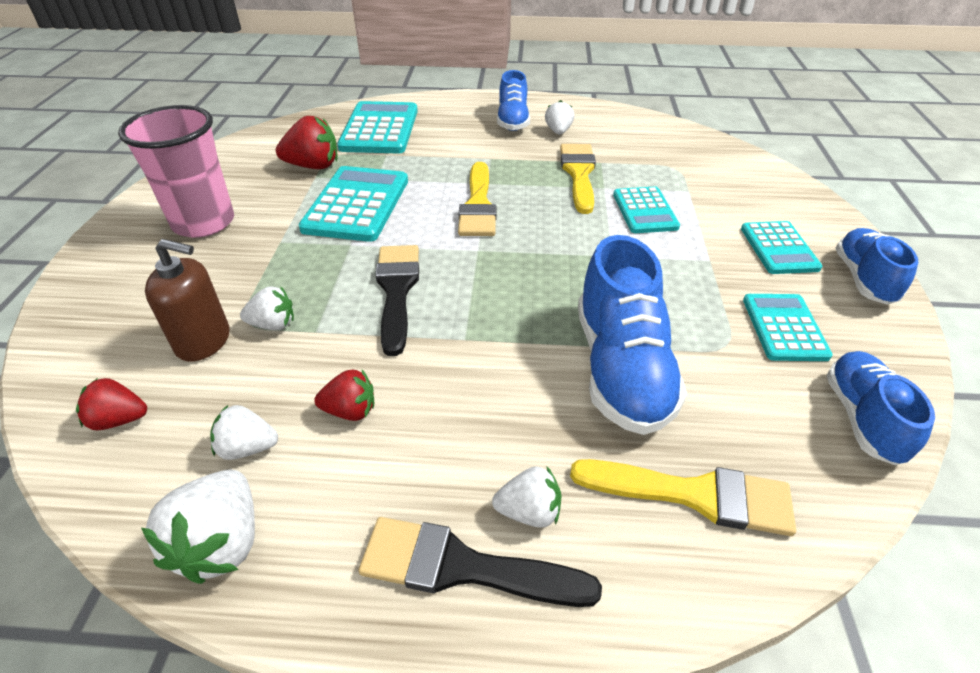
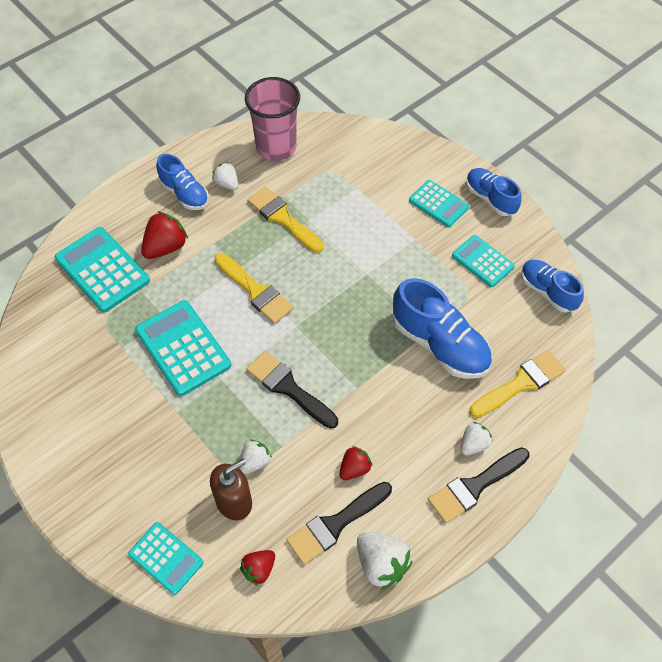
camera: 45 degrees left, 15 degrees up
(204, 223) = (107, 439): pink cup -> pink cup (276, 147)
(247, 448) = (335, 524): white strawberry -> black brush
(313, 166) = (107, 339): red strawberry -> red strawberry (166, 247)
(644, 211) = (350, 224): turquoise calculator -> turquoise calculator (166, 558)

